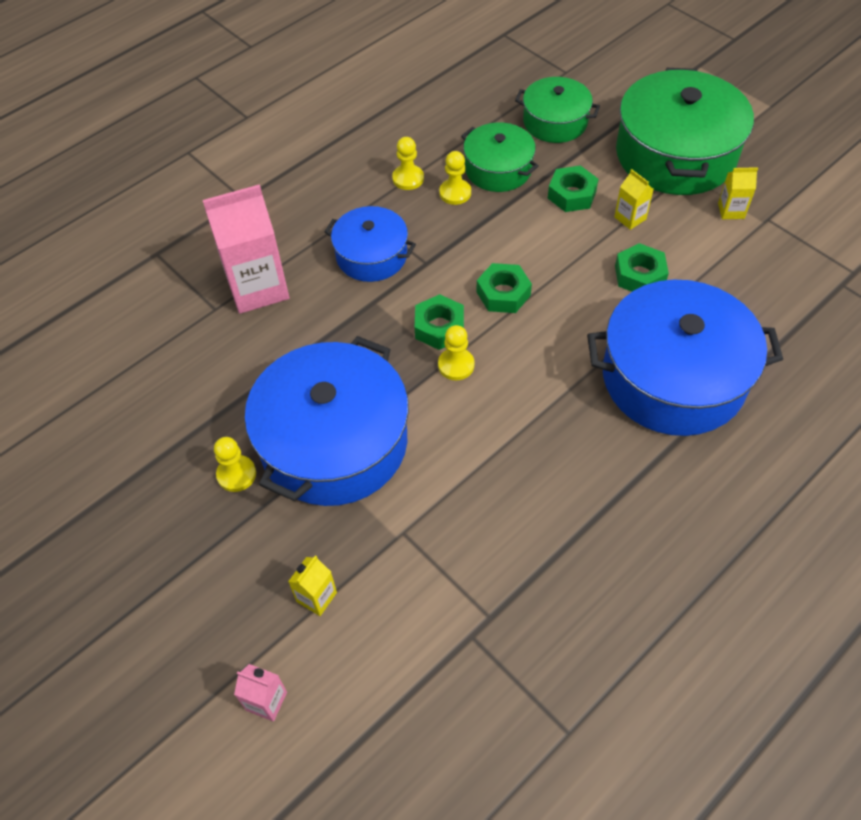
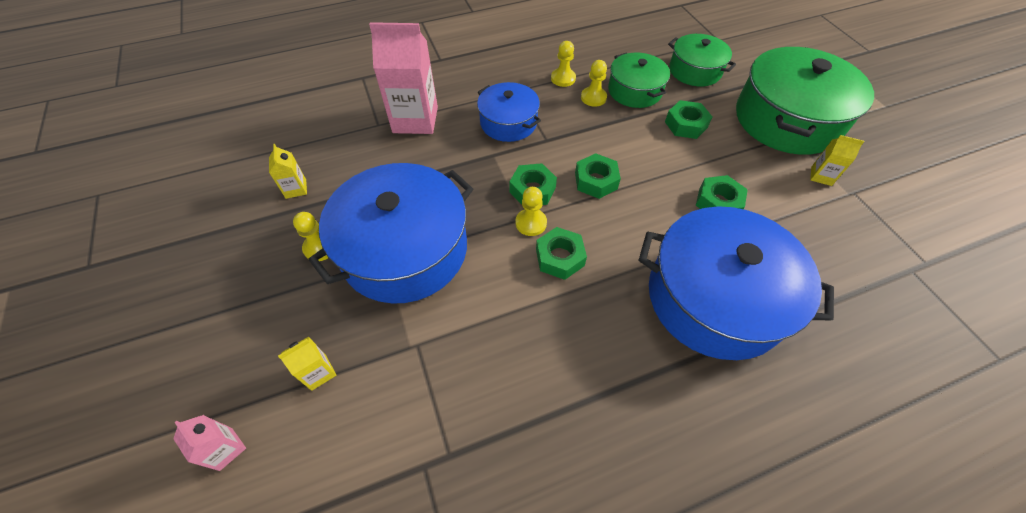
camera: 20 degrees right, 0 degrees up
(504, 391) = (560, 257): none -> green nut
(630, 218) = (728, 156): yellow carton -> yellow carton (296, 189)

